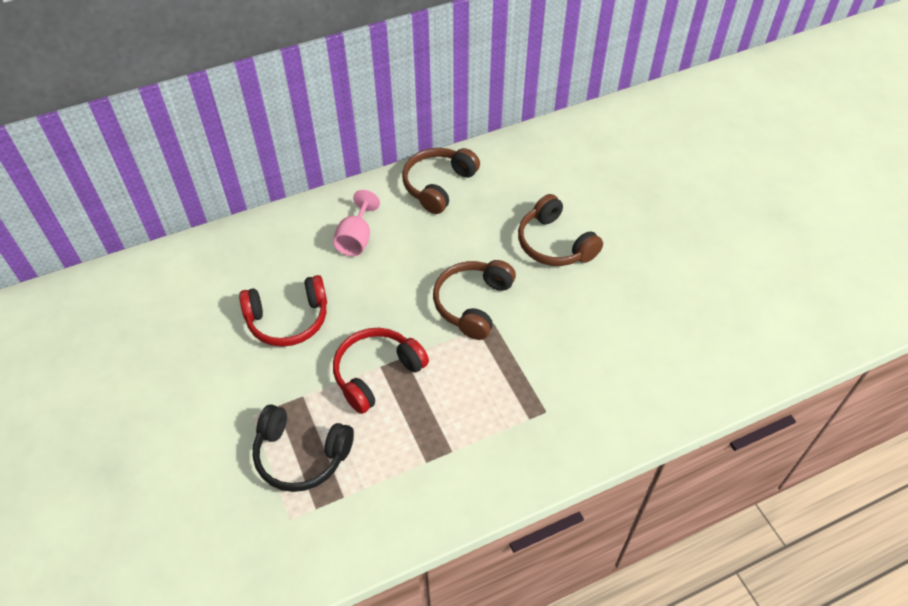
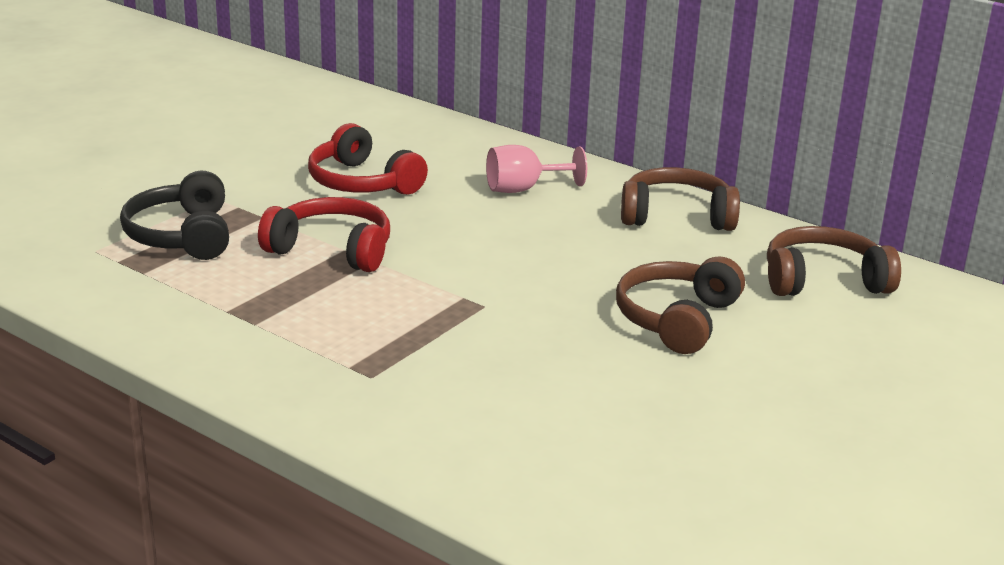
camera: 60 degrees right, 25 degrees down
(473, 304) = (502, 284): brown headphones -> brown headphones (823, 280)

